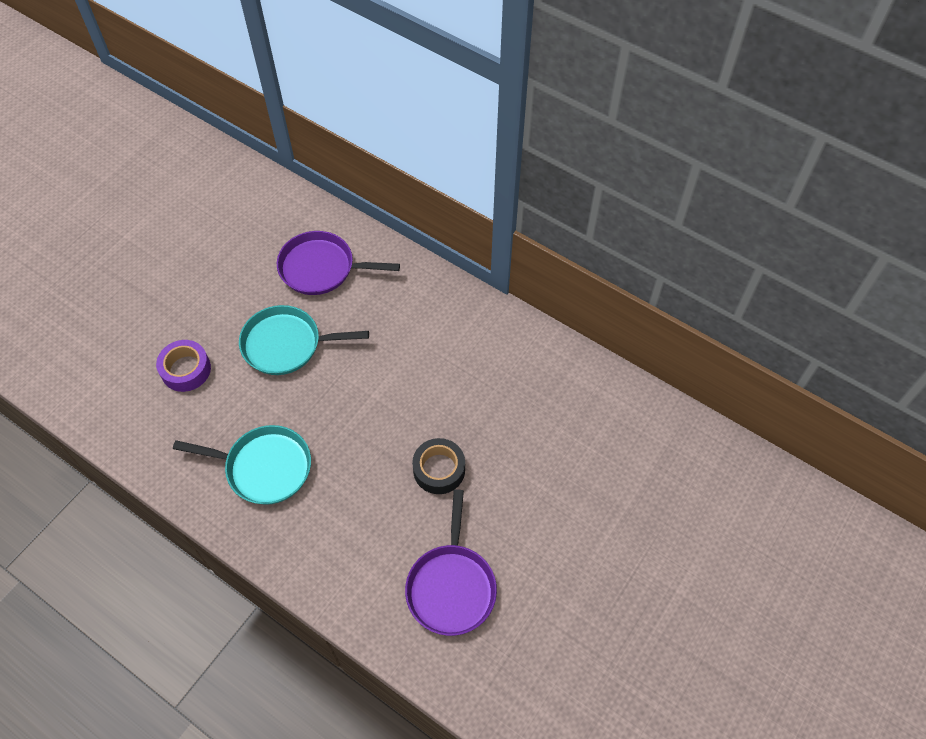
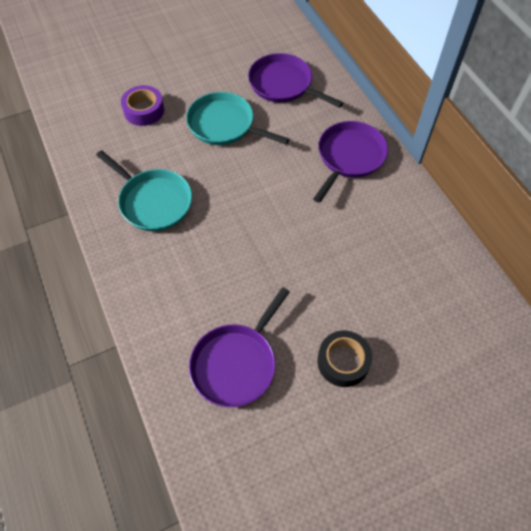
camera: 30 degrees right, 0 degrees up
(436, 319) = (349, 157): none -> purple pan
(439, 469) = (282, 268): black tape -> black tape (343, 361)

